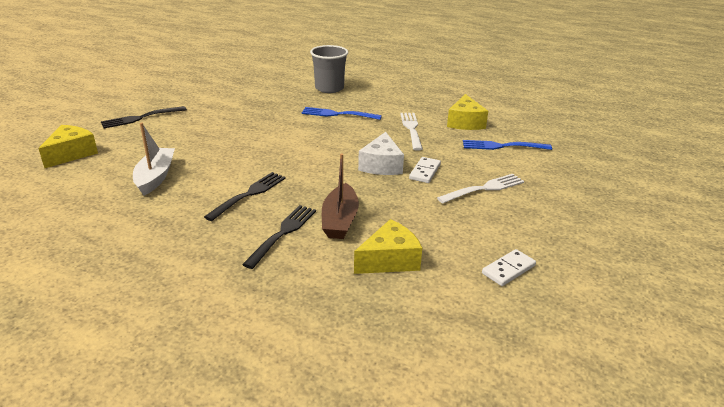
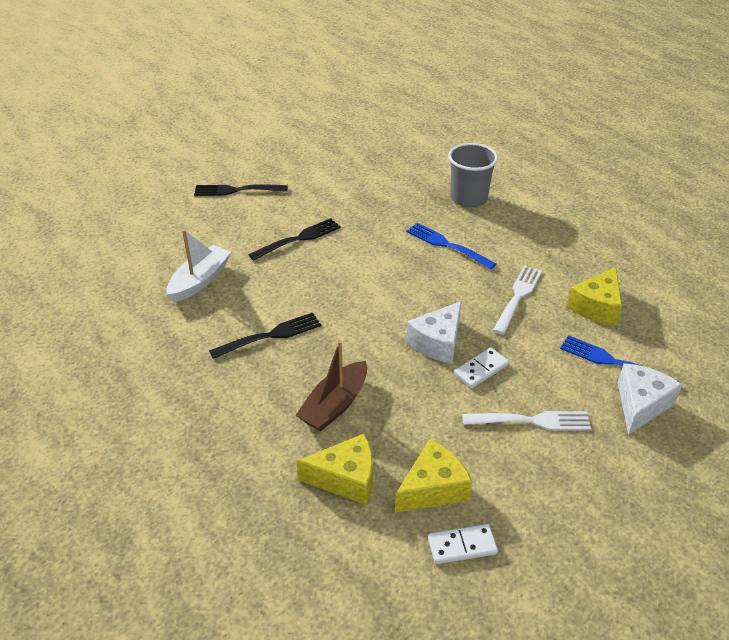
camera: 30 degrees right, 10 degrees up
(71, 154) = (146, 223): yellow cheese -> yellow cheese (433, 488)
(282, 234) = (267, 401): black fork -> black fork (298, 239)
(539, 162) = (640, 405): none -> white cheese

